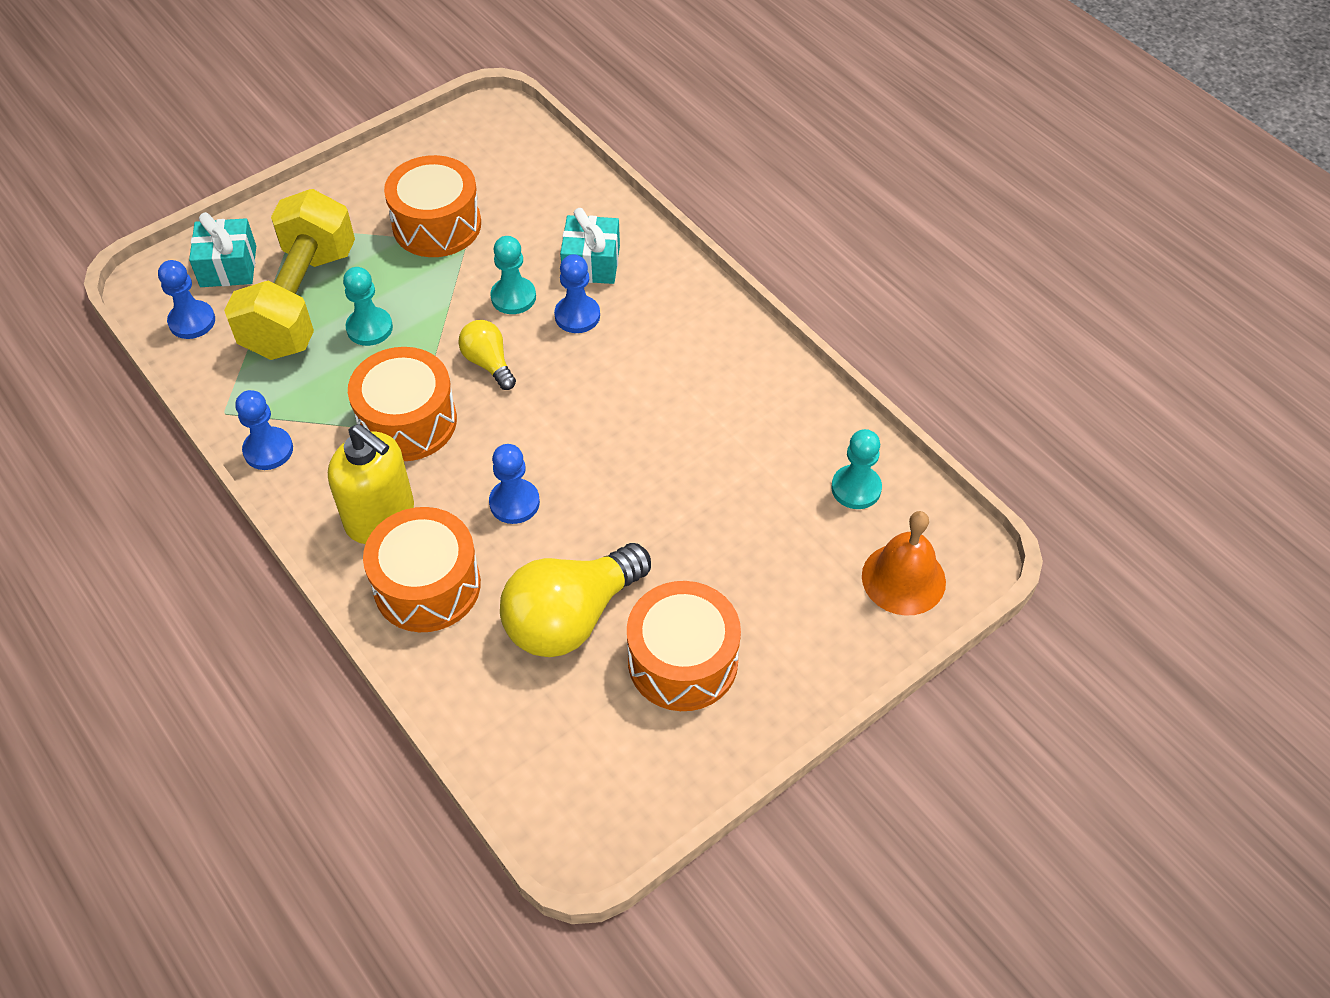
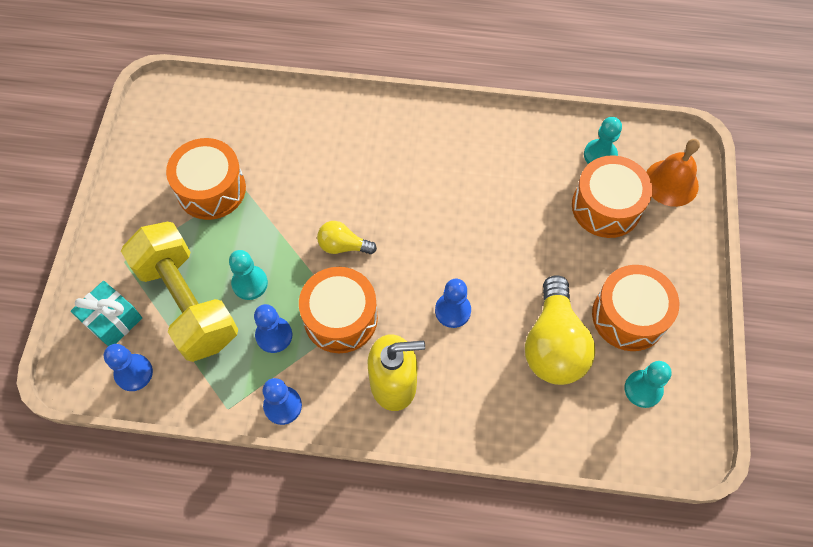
camera: 45 degrees left, 10 degrees up
(427, 585) = (464, 397): orange drum -> orange drum (606, 207)
(513, 297) = (309, 196): turquoise pawn -> turquoise pawn (643, 389)
(577, 316) = (357, 178): blue pawn -> blue pawn (274, 335)
(591, 263) = (328, 141): turquoise gift -> none

